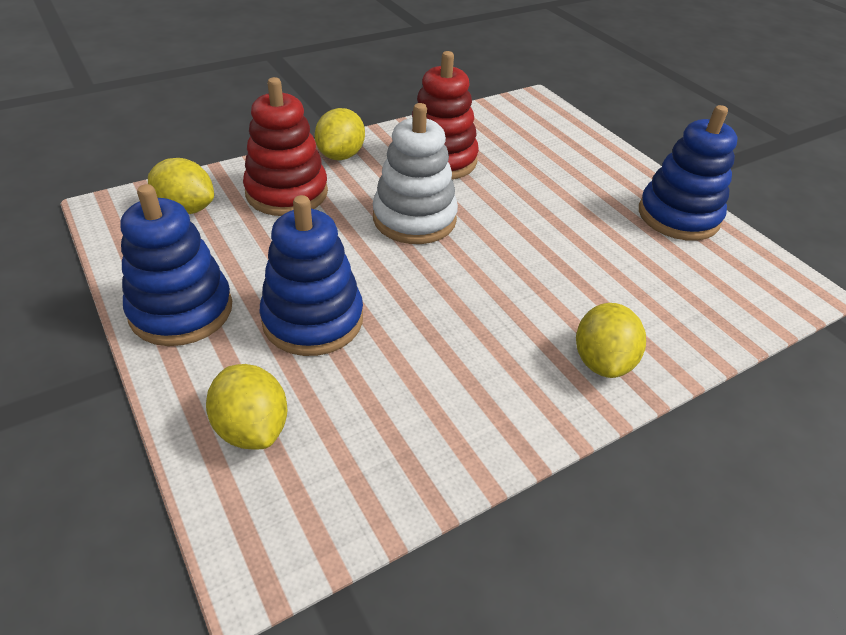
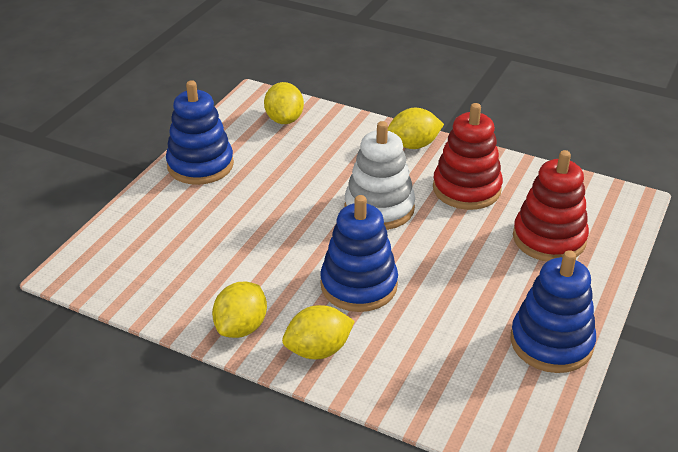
camera: 60 degrees right, 5 degrees down
(252, 428) = (141, 232): yellow lemon -> yellow lemon (241, 327)
(287, 192) = (344, 145): red stacking toy -> red stacking toy (549, 238)
(313, 319) = (238, 213): blue stacking toy -> blue stacking toy (359, 285)

